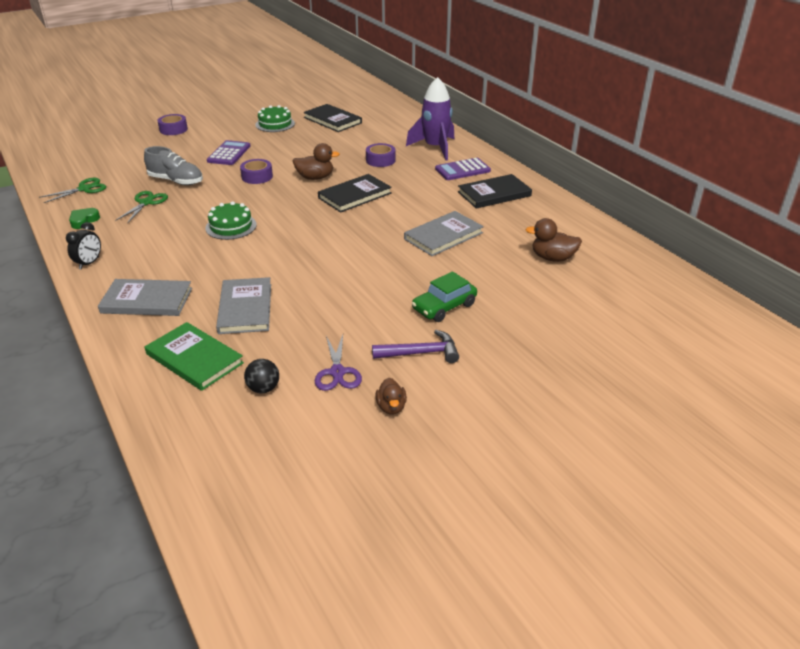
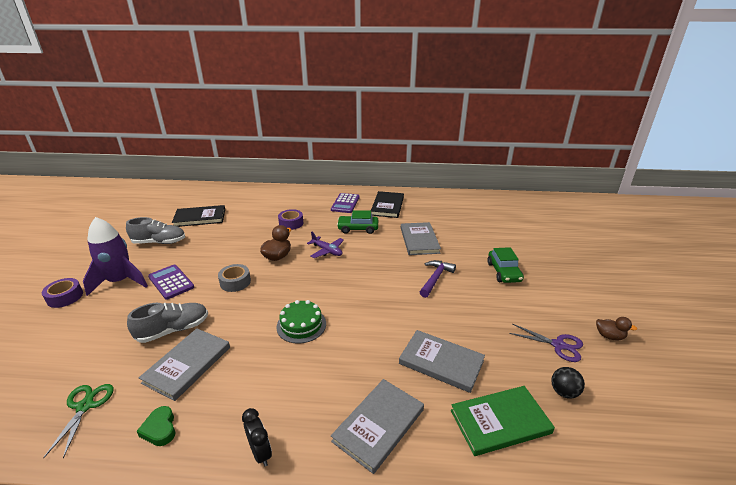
camera: 55 degrees left, 5 degrees down
(146, 203) = (187, 365): green scissors -> grey book
(257, 177) = (235, 282): purple tape -> grey tape
(275, 124) = (159, 242): green cake -> grey shoe
(355, 195) = (327, 251): black book -> purple plane
(418, 195) = (358, 228): none -> green car
(421, 353) = (552, 301): purple hammer -> purple hammer (435, 278)
(435, 148) = (304, 200): purple rocket -> purple rocket (120, 281)
(552, 258) = (477, 219): brown duck -> none

